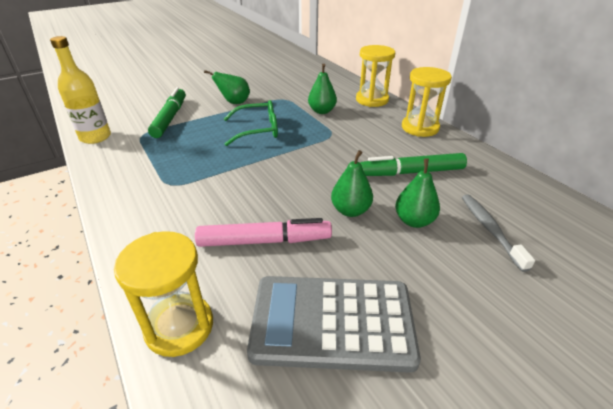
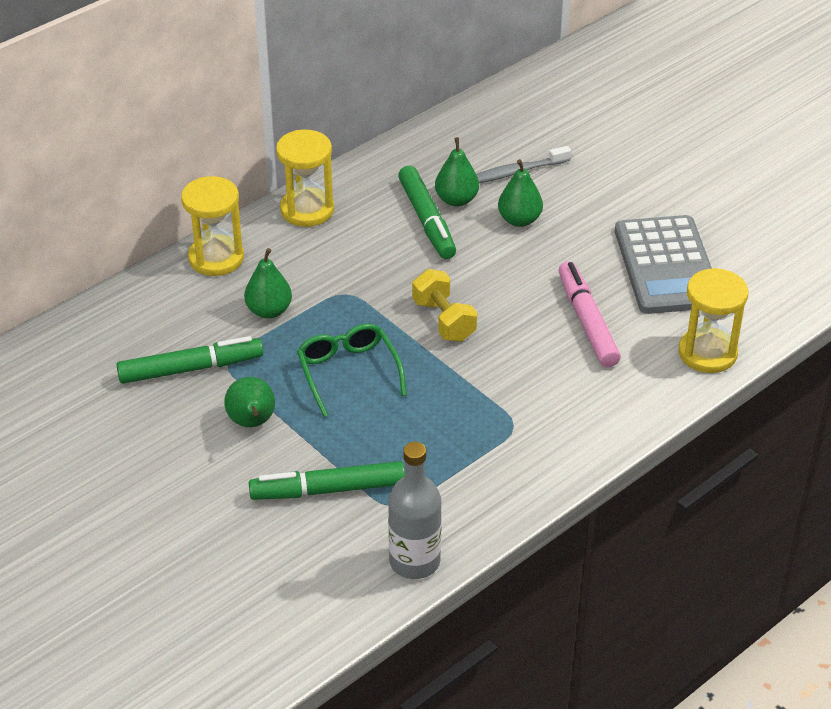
camera: 100 degrees left, 5 degrees up
(95, 137) = (414, 561): yellow bottle -> grey bottle
(283, 90) = (190, 368): none -> green marker
(292, 167) = (444, 320): none -> yellow dumbbell
(350, 210) = (517, 265): green pear -> green pear (456, 200)

